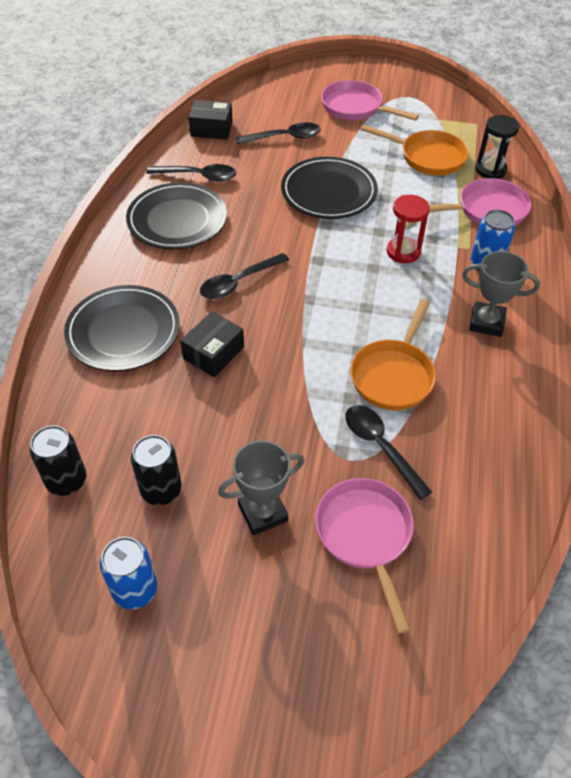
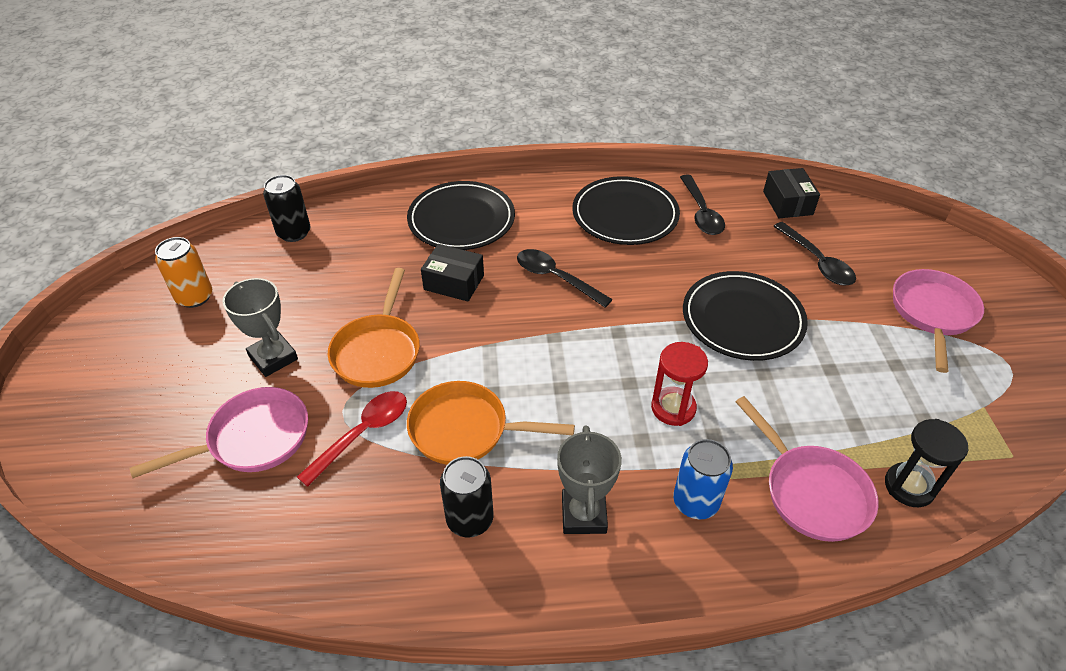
camera: 75 degrees right, 5 degrees down
(135, 590) = (195, 297): blue can -> orange can
(161, 490) = (291, 287): black can -> black can (470, 519)
(381, 447) = (362, 434): black spoon -> red spoon
(427, 157) = (883, 406): orange pan -> orange pan (378, 351)

